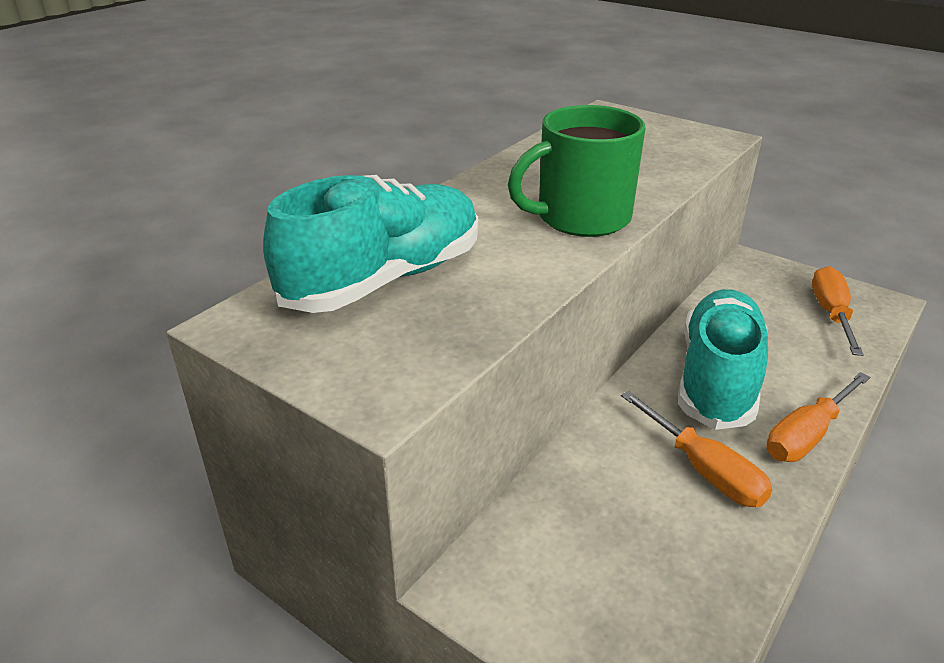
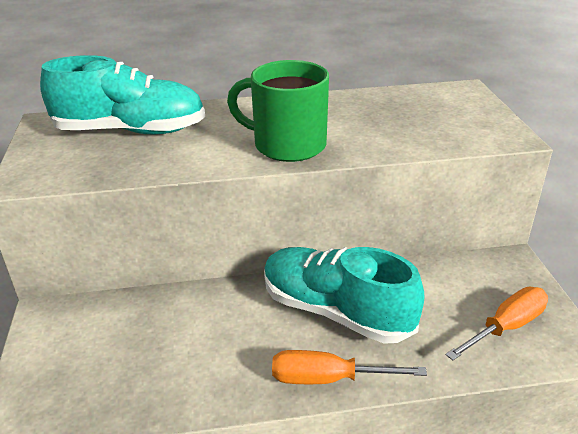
camera: 45 degrees right, 0 degrees up
(705, 471) = (231, 350): orange screwdriver -> none
(717, 378) = (336, 311): turquoise shoe -> turquoise shoe turned 120 degrees counterclockwise

